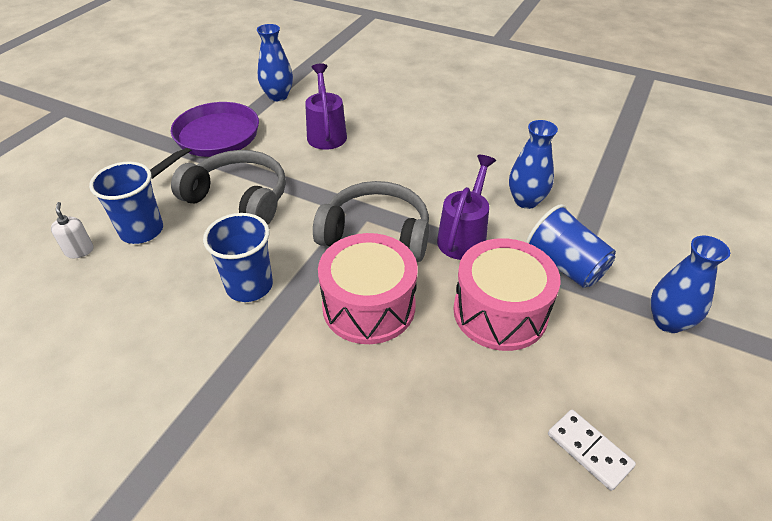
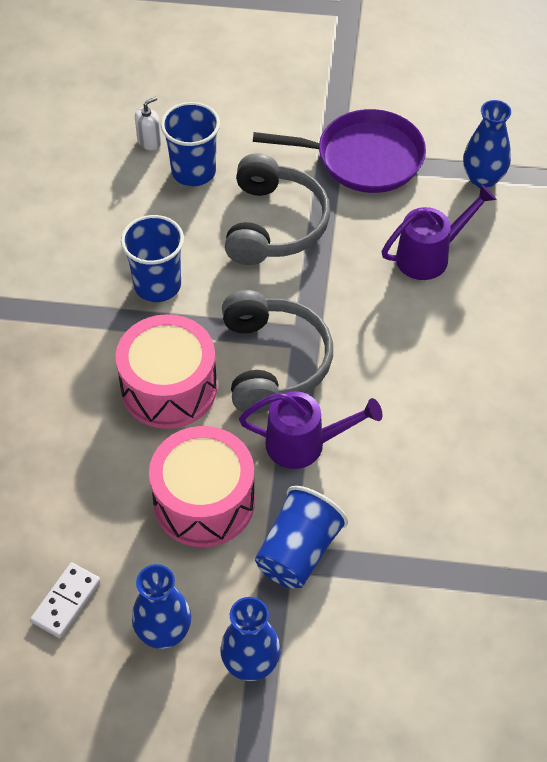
camera: 70 degrees right, 10 degrees up
(526, 201) = (397, 495): blue vase -> blue vase (164, 632)

